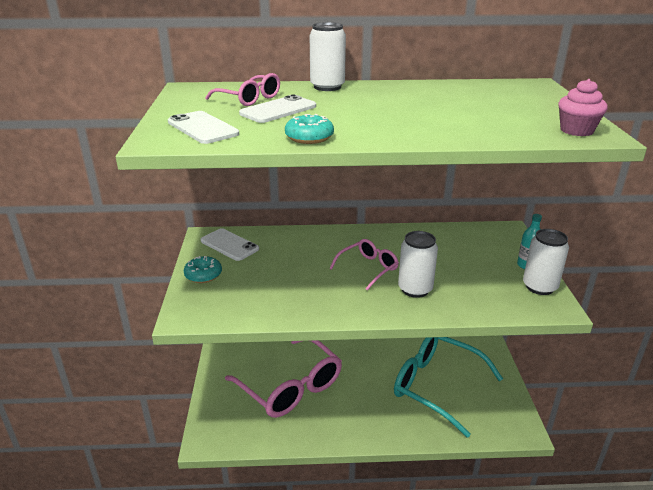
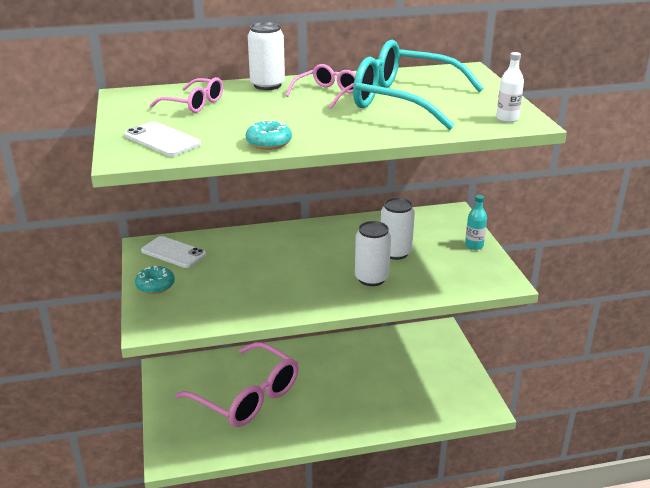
camera: 10 degrees left, 0 degrees up
(278, 110) = (228, 115): white phone -> none
(368, 268) = (322, 263): pink glasses -> pink glasses (327, 94)
(437, 386) = (397, 378): turquoise glasses -> turquoise glasses (405, 100)
(539, 287) = (488, 264): white can -> white can (395, 252)
(576, 130) = (507, 118): pink cupcake -> white bottle

